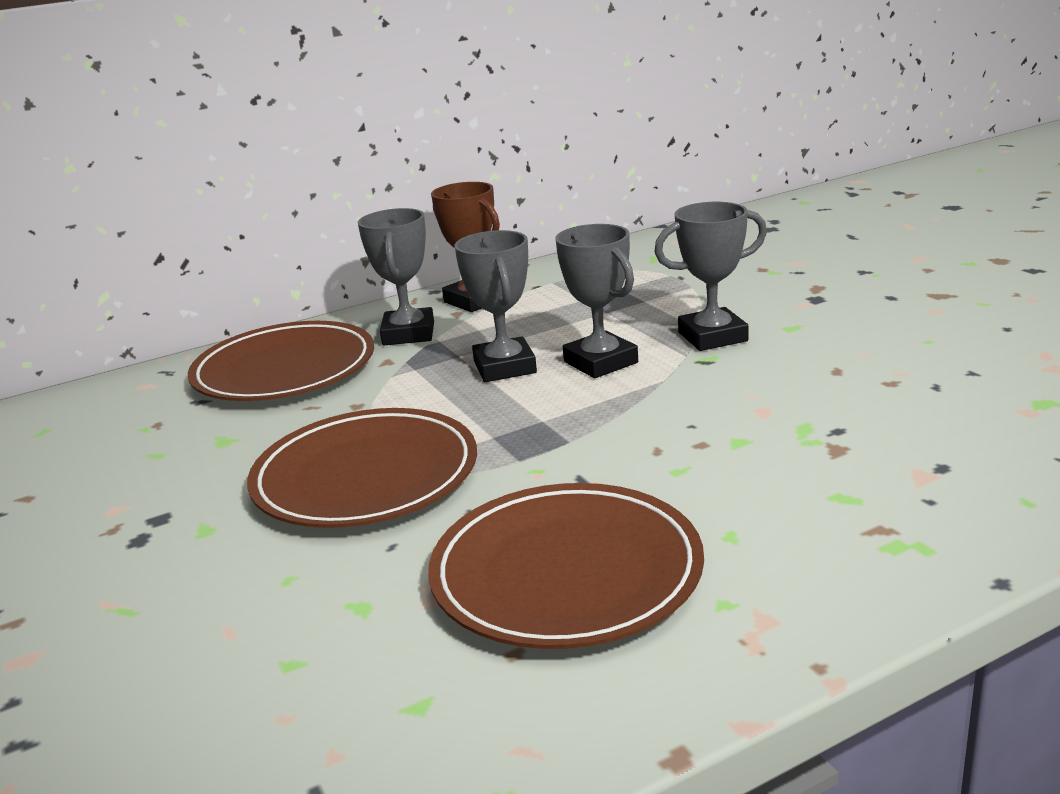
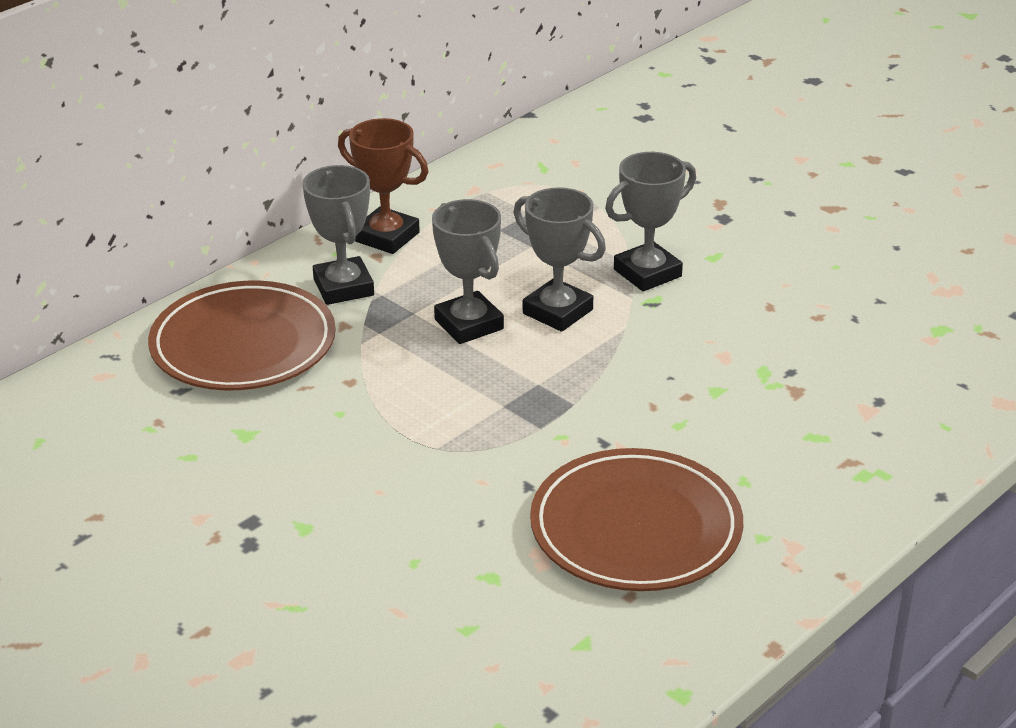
camera: 20 degrees left, 10 degrees up
(366, 477) = (414, 459): brown plate -> none

